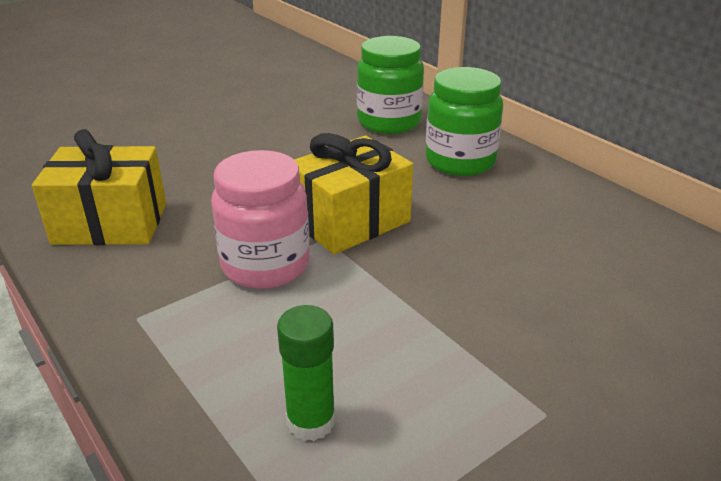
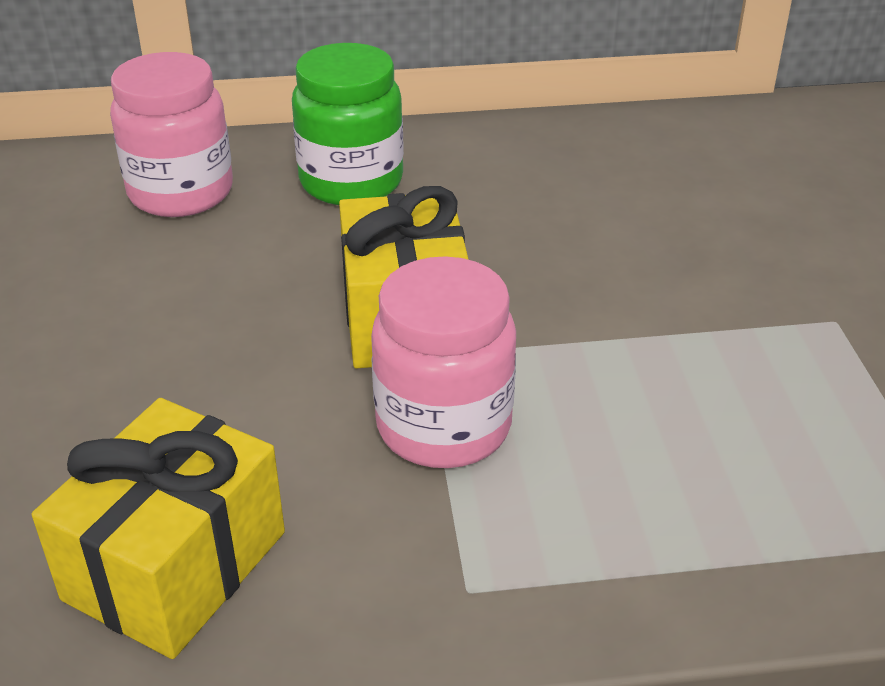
camera: 60 degrees left, 5 degrees up
(311, 421) = (767, 483): green glue stick -> none
(389, 122) = (181, 192): green jar -> pink jar

